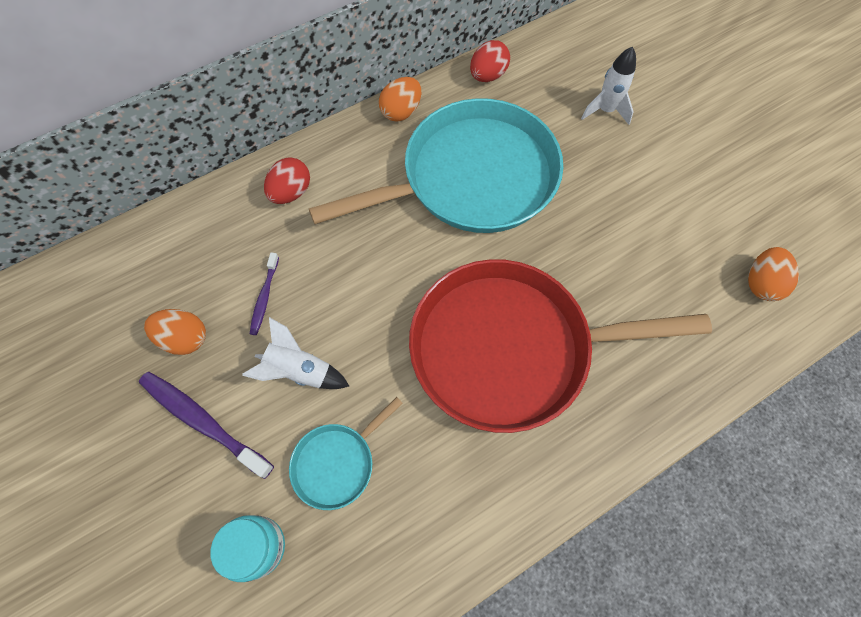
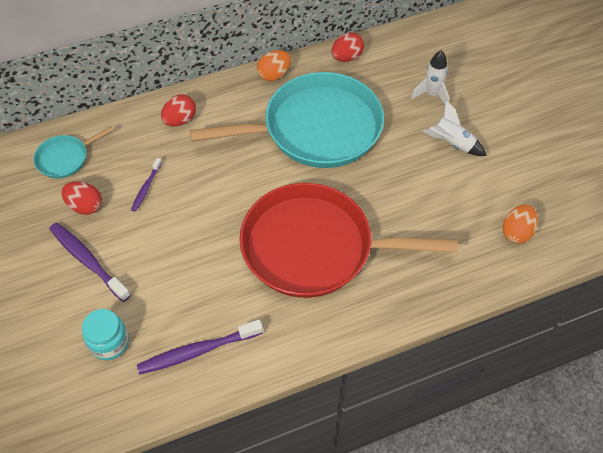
camera: 10 degrees right, 10 degrees down
(185, 338) = (85, 206): orange egg -> red egg
(299, 370) = (161, 239): white rocket -> white rocket (452, 143)
(337, 463) = (174, 301): turquoise pan -> turquoise pan (65, 158)
(386, 536) = (198, 351): none -> purple toothbrush

